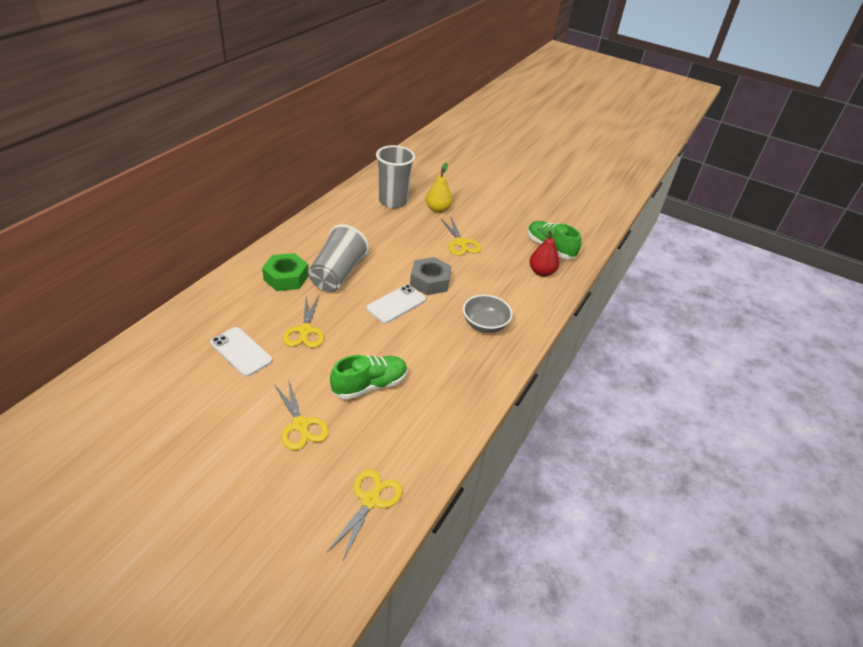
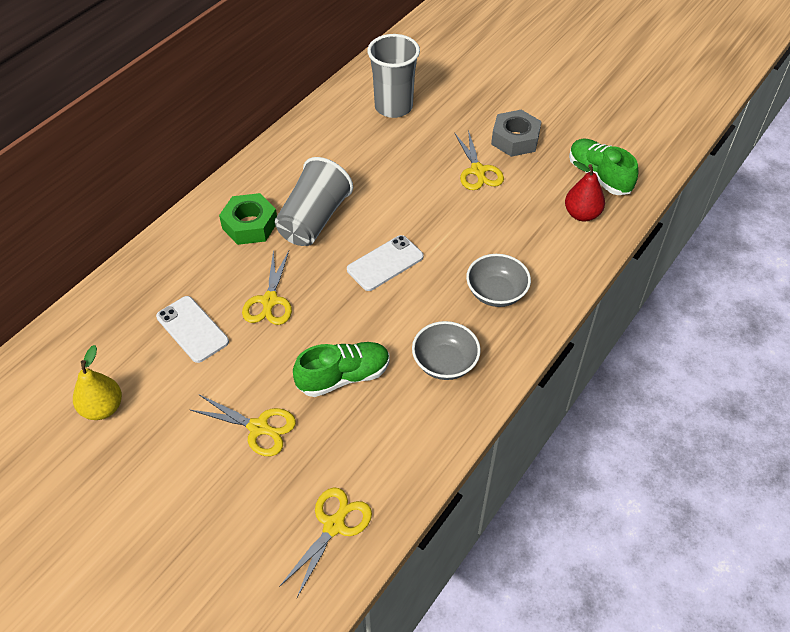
camera: 10 degrees right, 10 degrees up
(300, 425) = (258, 427): yellow scissors -> yellow scissors turned 45 degrees counterclockwise
(430, 281) = (431, 229): grey nut -> grey nut (515, 139)
(438, 209) = (452, 118): yellow pear -> yellow pear (102, 408)
(450, 374) = (445, 363): none -> grey bowl

